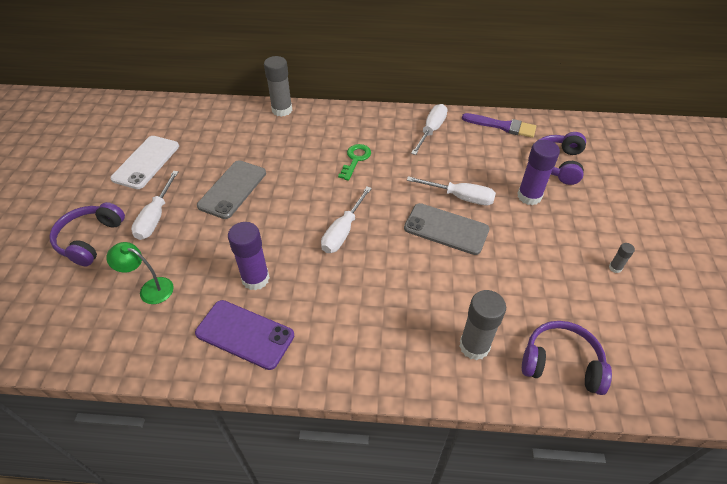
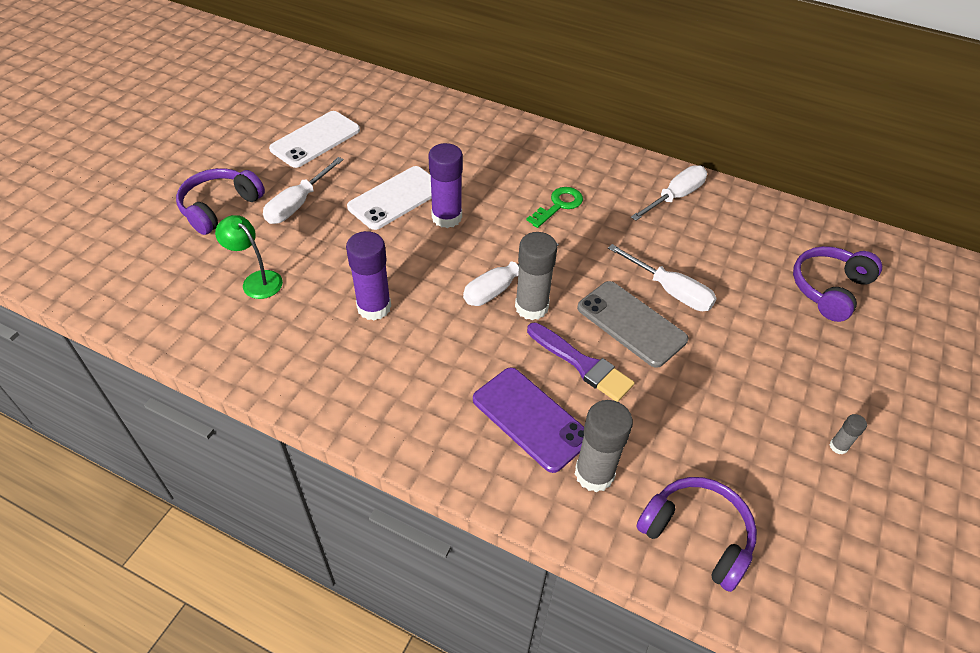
camera: 20 degrees right, 0 degrees up
(232, 189) = (396, 198): grey phone -> white phone
(245, 334) = (333, 364): purple phone -> purple phone (530, 418)
(282, 110) = (498, 121): grey glue stick -> grey glue stick (531, 307)
(502, 126) = (776, 218): purple brush -> purple brush (582, 364)
(529, 196) = (765, 318): purple glue stick -> purple glue stick (447, 217)

